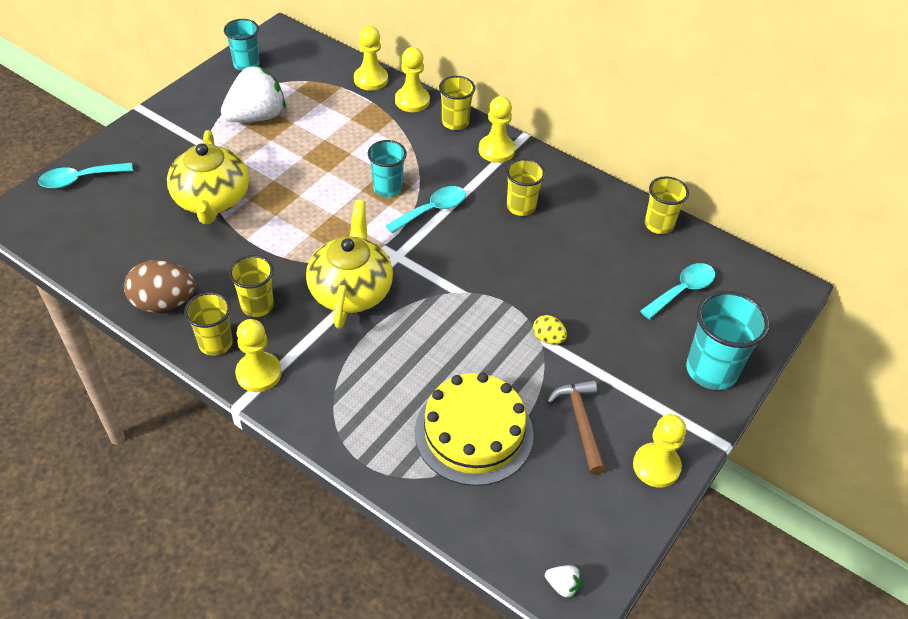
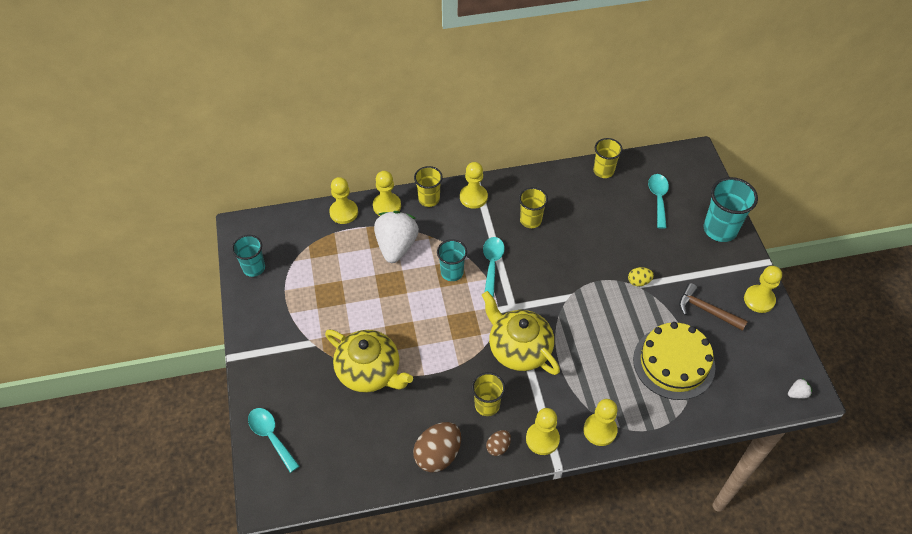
camera: 45 degrees left, 5 degrees up
(80, 179) = (271, 436): turquoise spoon -> turquoise spoon turned 120 degrees clockwise
(215, 343) = (498, 447): yellow cup -> brown egg
(256, 116) = (314, 296): white strawberry -> white strawberry (396, 246)
(316, 416) = (600, 430): none -> yellow pawn

